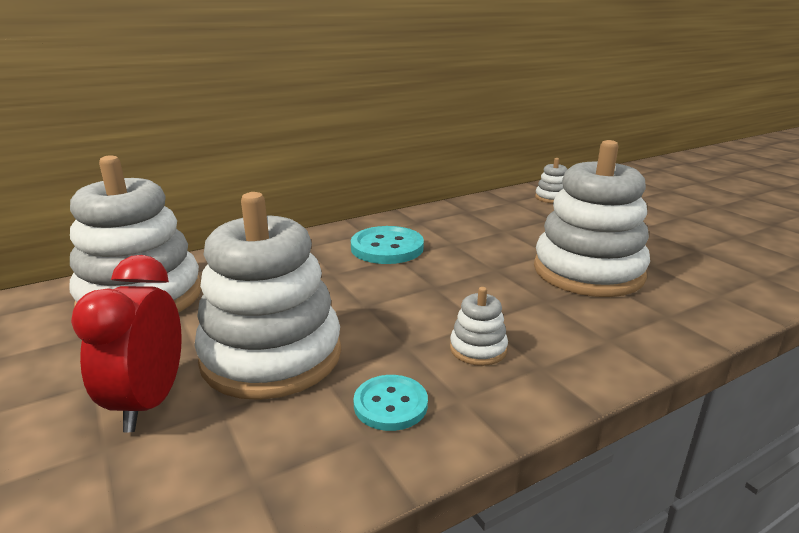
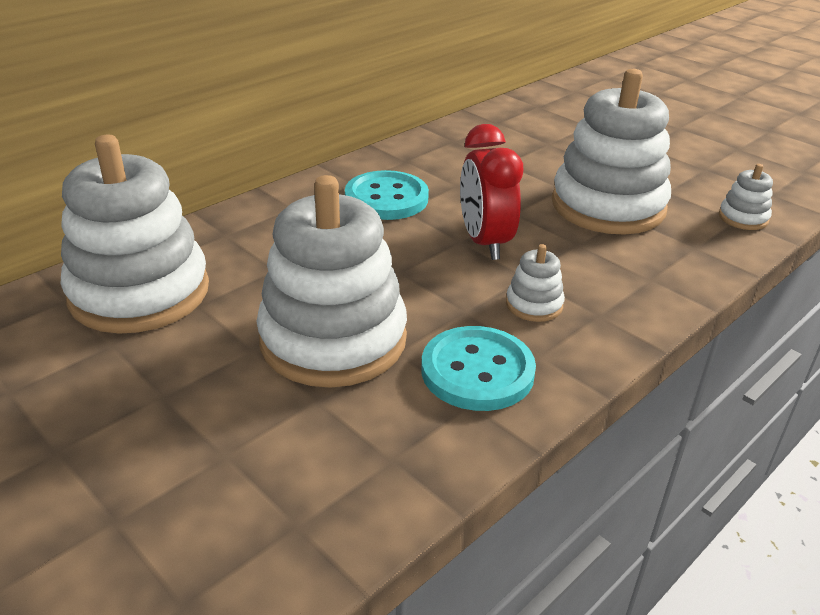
camera: 15 degrees left, 10 degrees up
(149, 402) = (237, 405): red clock -> red clock (485, 242)
(390, 404) = (477, 371): turquoise button -> turquoise button, size x1.57
(551, 198) = (539, 114): white stacking toy -> white stacking toy (743, 218)

